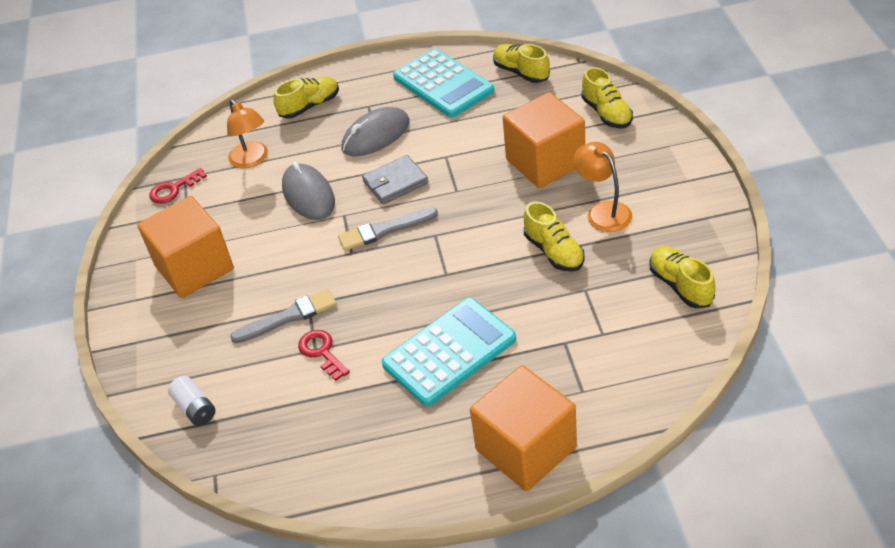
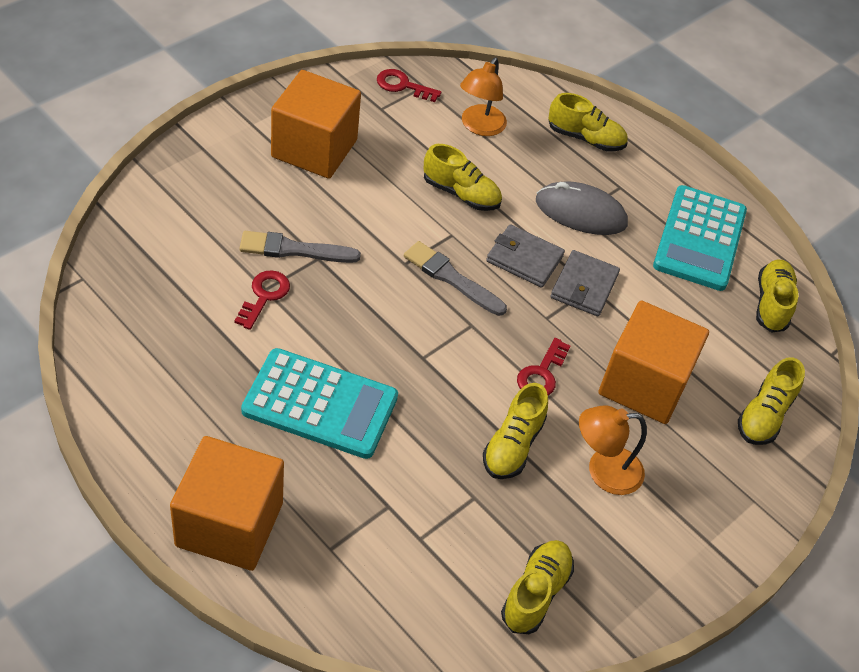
camera: 45 degrees right, 5 degrees up
(195, 408) = (149, 228): white battery -> none
(288, 317) = (294, 249): grey brush -> grey brush turned 150 degrees clockwise
(308, 195) = (461, 194): grey mouse -> yellow shoe
(442, 160) = (584, 286): none -> grey wallet
(503, 212) = (542, 374): none -> red key
(603, 211) = (603, 471): orange lamp -> orange lamp turned 120 degrees counterclockwise

